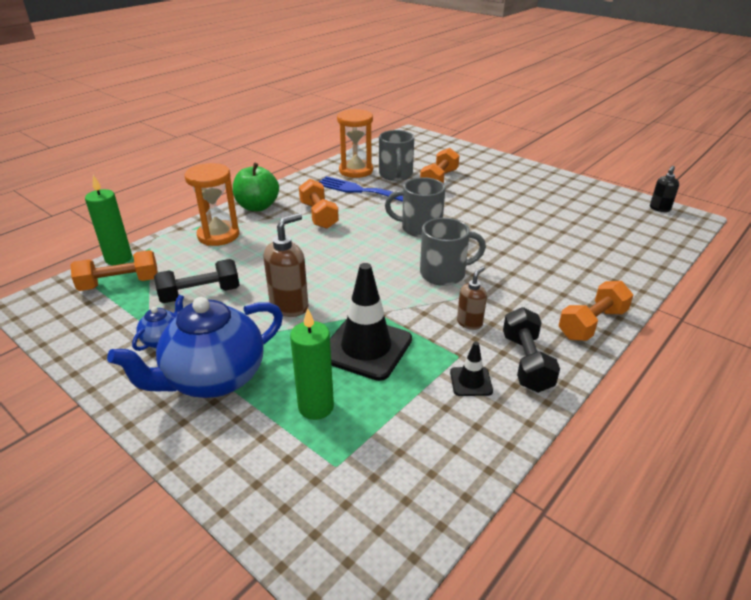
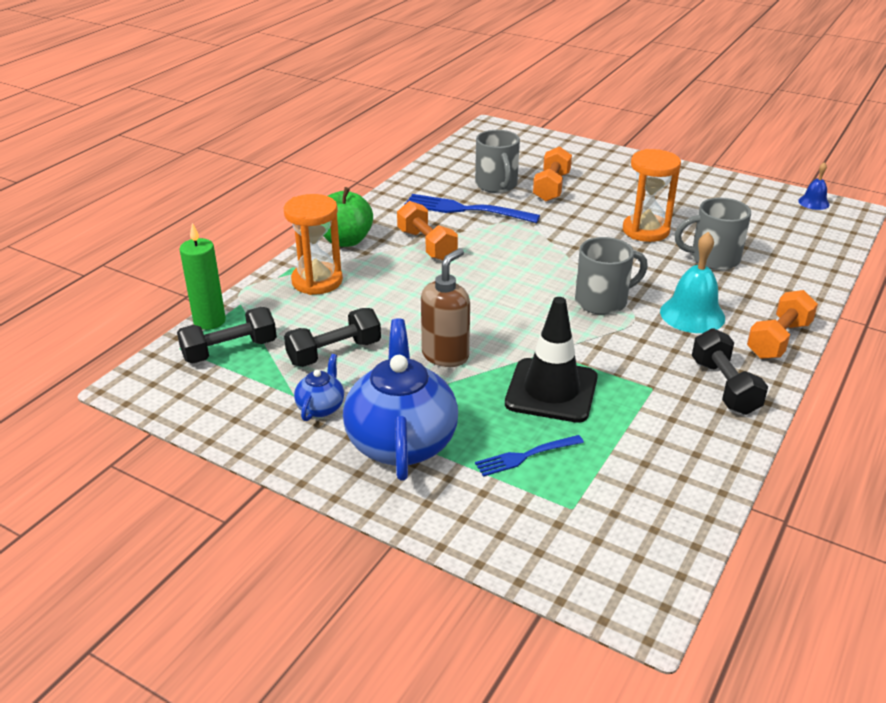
camera: 10 degrees left, 0 degrees up
(119, 284) = (230, 351): orange dumbbell -> black dumbbell
(213, 379) = (401, 442): blue teapot -> blue teapot turned 135 degrees clockwise
(316, 407) = (526, 456): green candle -> blue fork
(356, 171) = (445, 183): orange hourglass -> orange hourglass (645, 230)
(419, 228) = (553, 250): grey mug -> grey mug (712, 259)
(469, 323) = (651, 352): brown soap dispenser -> none
(471, 381) = (675, 412): black traffic cone -> none
(519, 293) = (692, 314): none -> turquoise bell
(659, 208) = (813, 202): black soap dispenser -> blue bell

